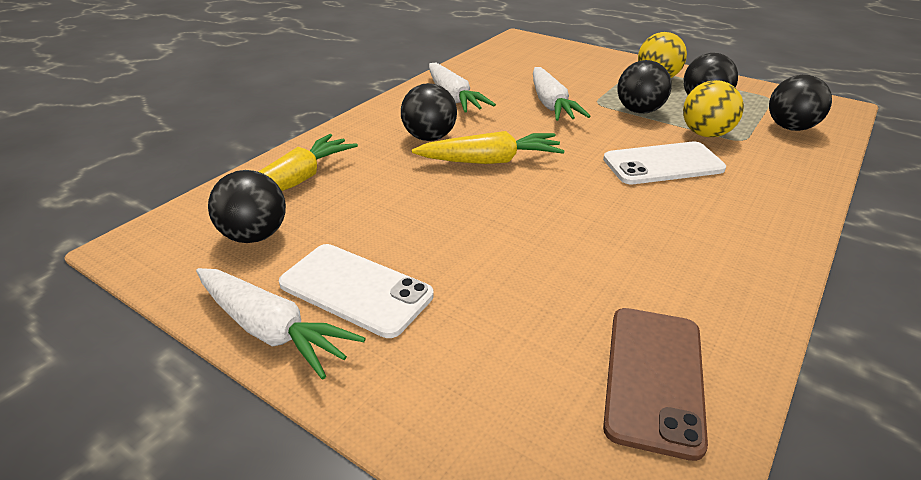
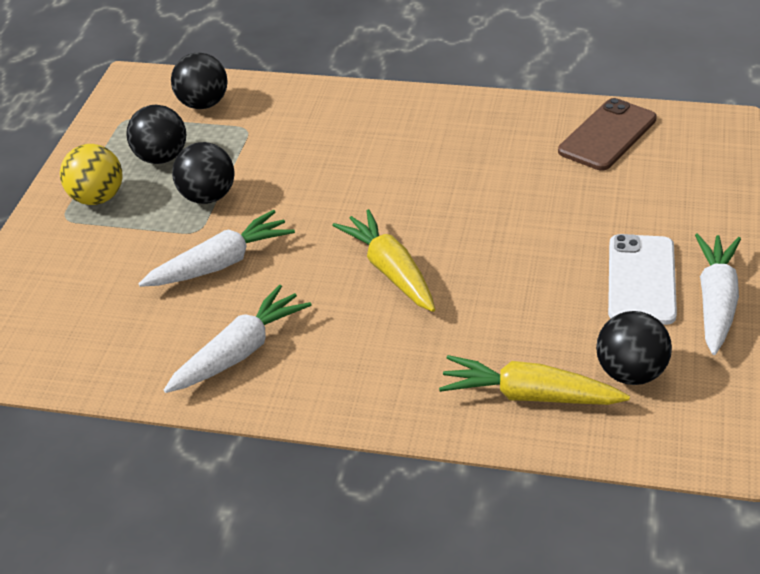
camera: 110 degrees left, 5 degrees up
(429, 137) = (365, 332): black ball -> none
(654, 377) = (607, 135): brown phone -> brown phone turned 45 degrees counterclockwise
(663, 164) = (328, 166): white phone -> none
(705, 134) = (246, 149): yellow ball -> none

